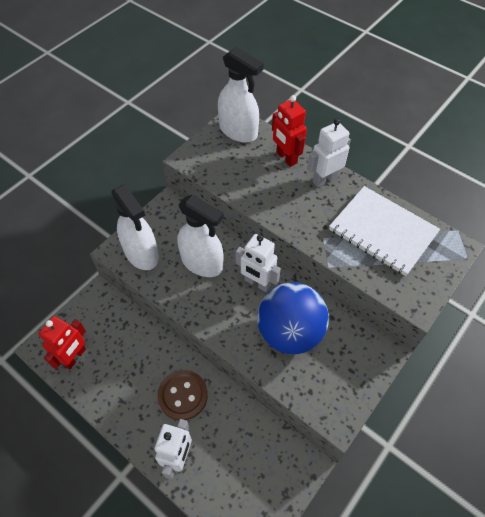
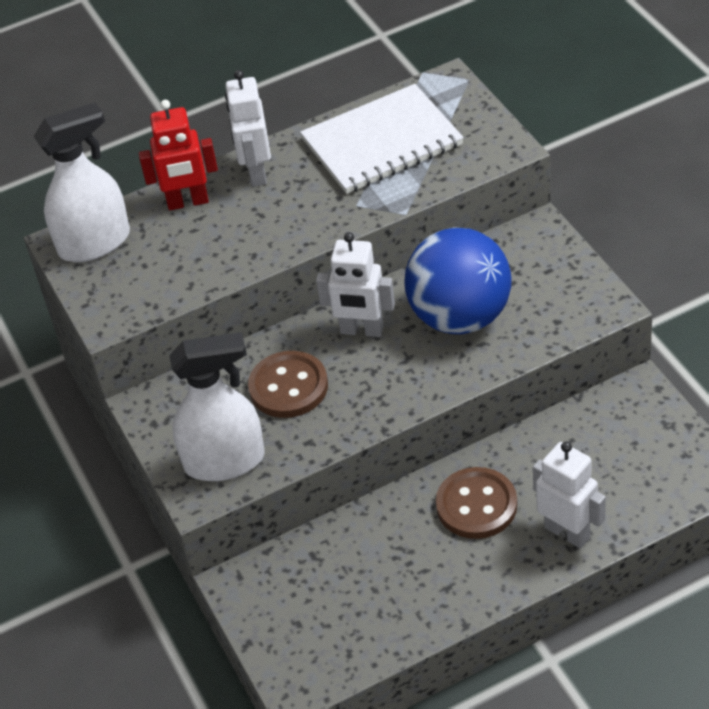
camera: 60 degrees left, 10 degrees down
(75, 357) = (339, 638): red robot -> none
(202, 263) = (288, 387): white spray bottle -> brown button
(257, 283) = (361, 330): white robot -> white robot turned 45 degrees clockwise

